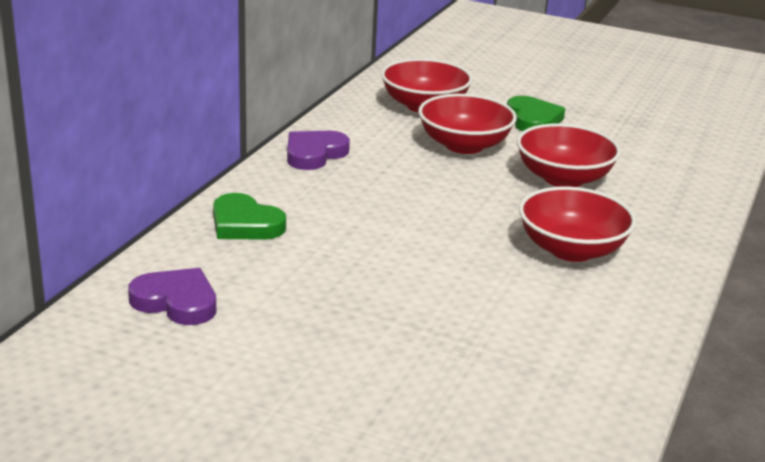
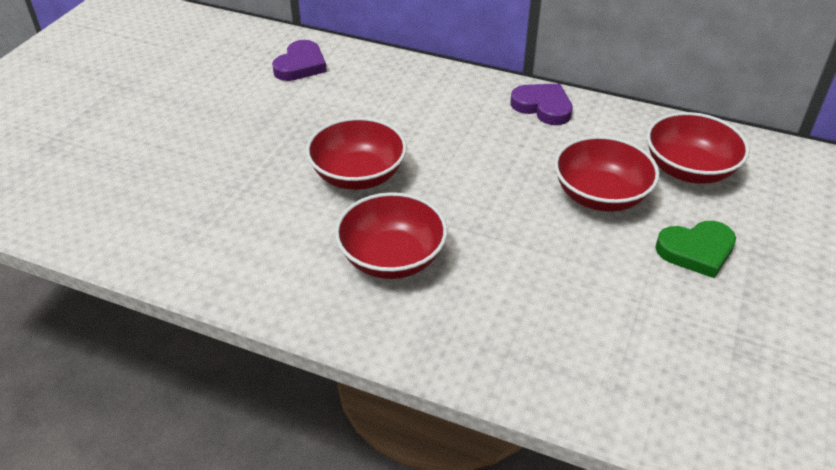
camera: 90 degrees right, 15 degrees up
(245, 224) = (409, 82): green heart -> none
(563, 178) = (546, 265): red bowl -> red bowl (358, 175)

